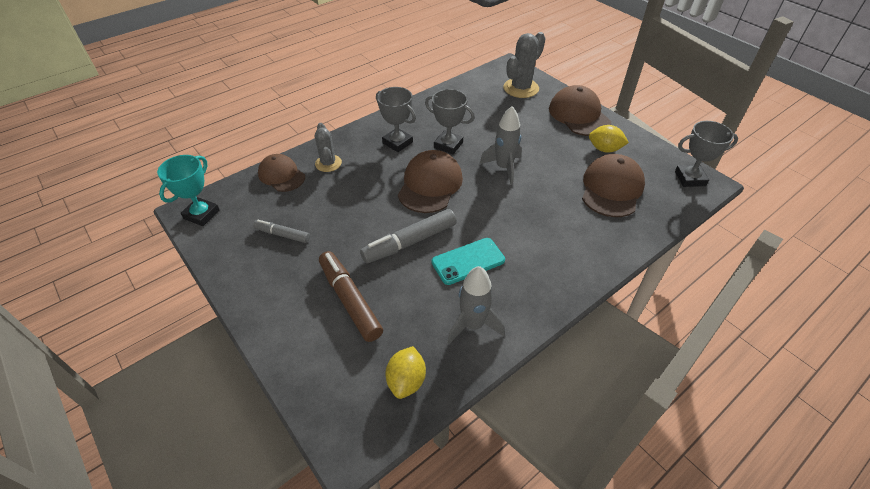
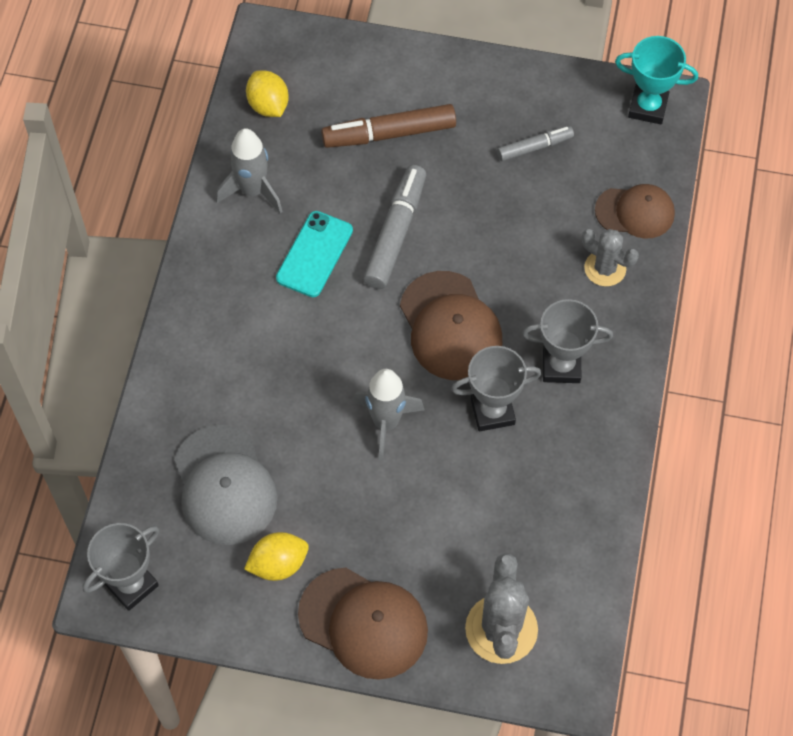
camera: 140 degrees right, 15 degrees up
(201, 214) = (648, 107): turquoise trophy -> turquoise trophy turned 60 degrees counterclockwise
(350, 300) = (389, 134): brown marker -> brown marker turned 150 degrees clockwise
(611, 189) = (224, 485): brown cap -> grey cap

